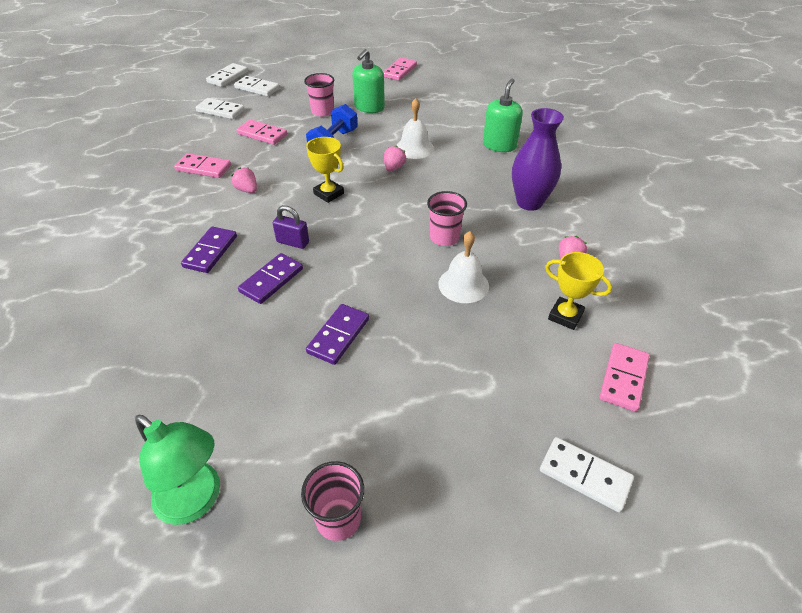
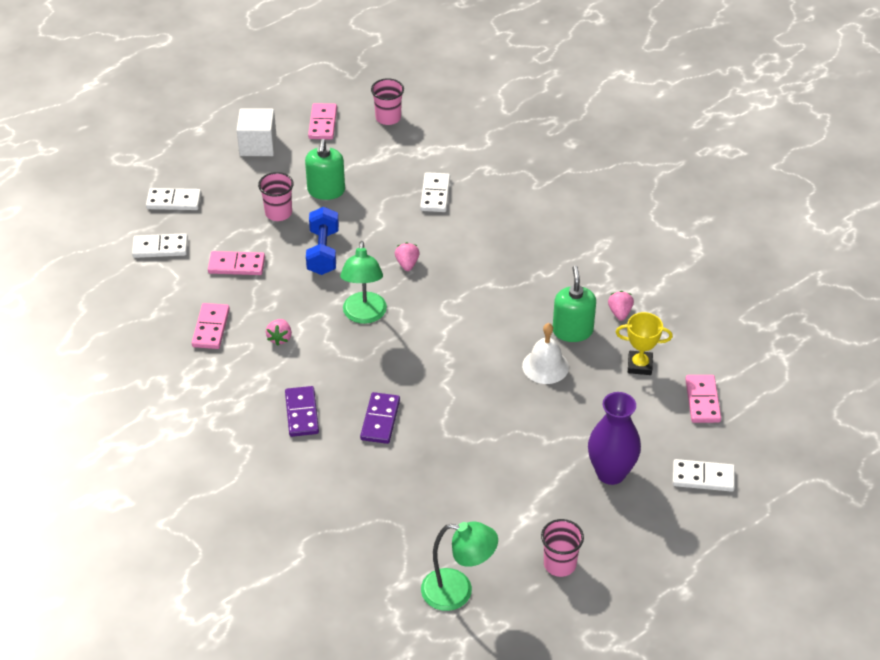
camera: 25 degrees left, 0 degrees up
(203, 168) = (211, 328): pink domino -> pink domino turned 75 degrees counterclockwise
(228, 77) = (122, 195): white domino -> white domino (435, 194)
(247, 190) = (280, 338): pink strawberry -> pink strawberry turned 105 degrees counterclockwise
(293, 242) = (370, 378): purple padlock -> none
(328, 194) = (364, 315): yellow trophy -> green lamp
(338, 336) = (472, 446): purple domino -> none
(343, 72) = (258, 145): none -> white cube
(414, 148) = (411, 232): white bell -> none
(444, 237) = (503, 326): pink cup -> pink cup (388, 118)
(499, 145) = (494, 201): green soap dispenser -> green soap dispenser (572, 331)
(529, 202) = (558, 262): purple vase -> purple vase (611, 473)

